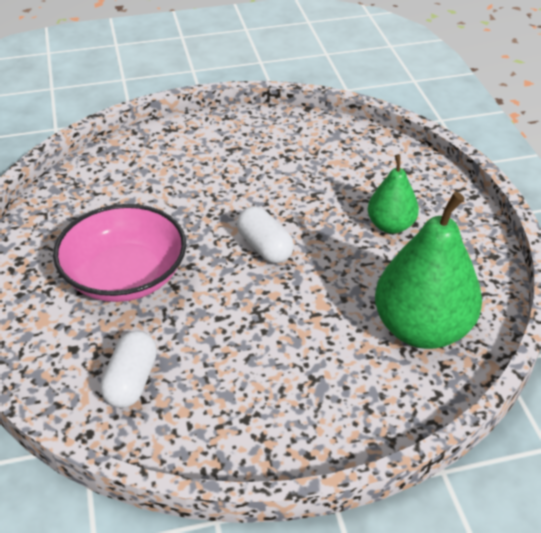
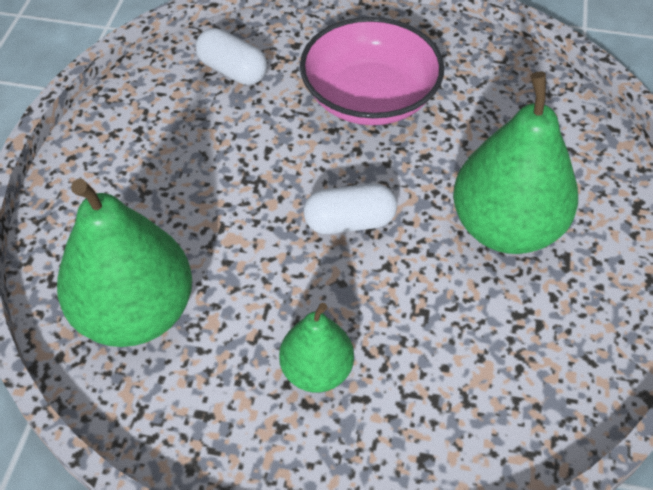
camera: 115 degrees right, 10 degrees up
(222, 176) = (505, 227): none -> green pear

